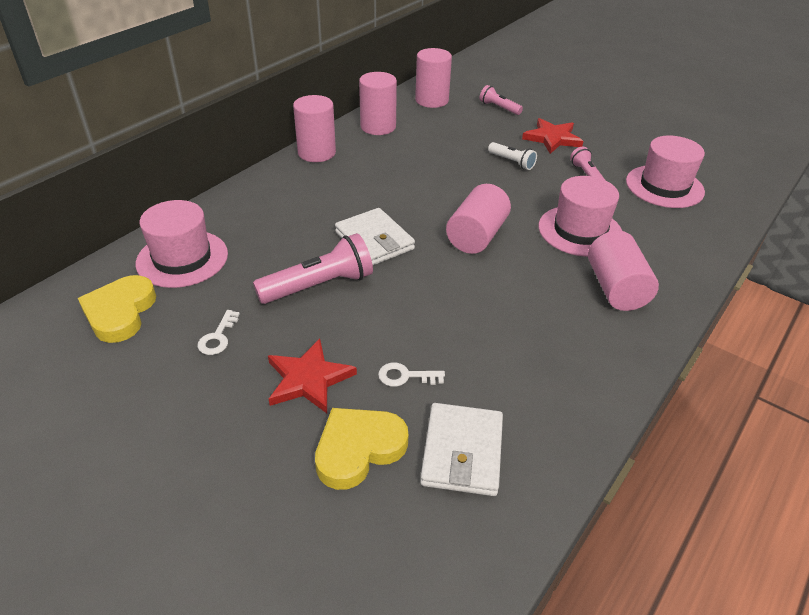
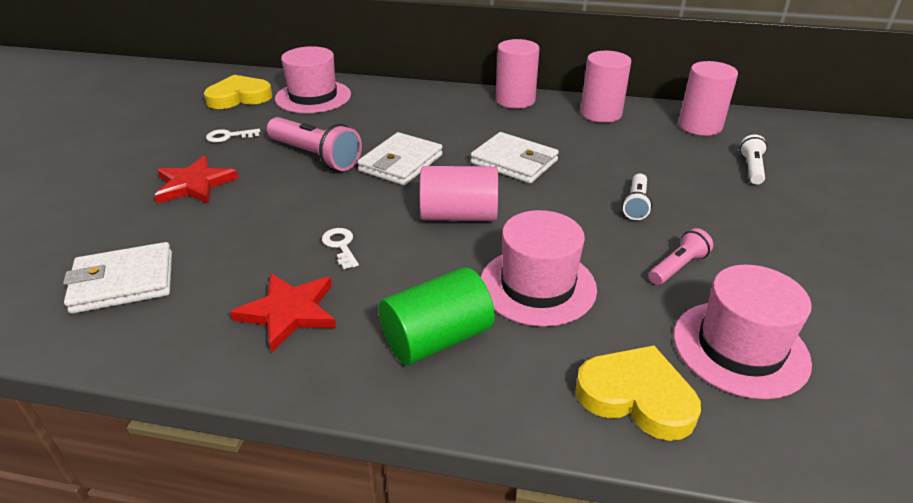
camera: 65 degrees right, 5 degrees down
(358, 449) = (119, 228): yellow heart -> yellow heart (636, 396)
(405, 376) = (214, 228): white key -> white key (341, 246)
(419, 187) = (514, 162): none -> white wallet
(499, 108) = (751, 168): pink flashlight -> white flashlight
(552, 138) = (735, 221): red star -> red star (289, 312)
(616, 288) = (436, 339): pink cylinder -> green cylinder

